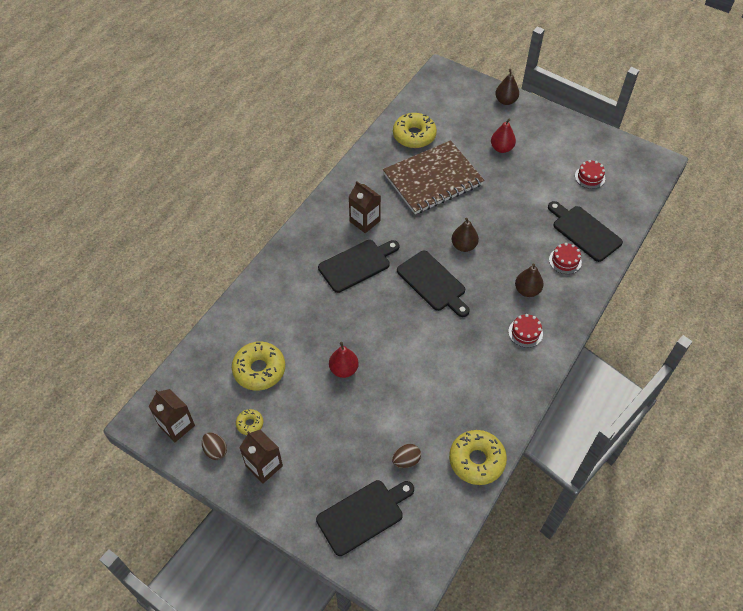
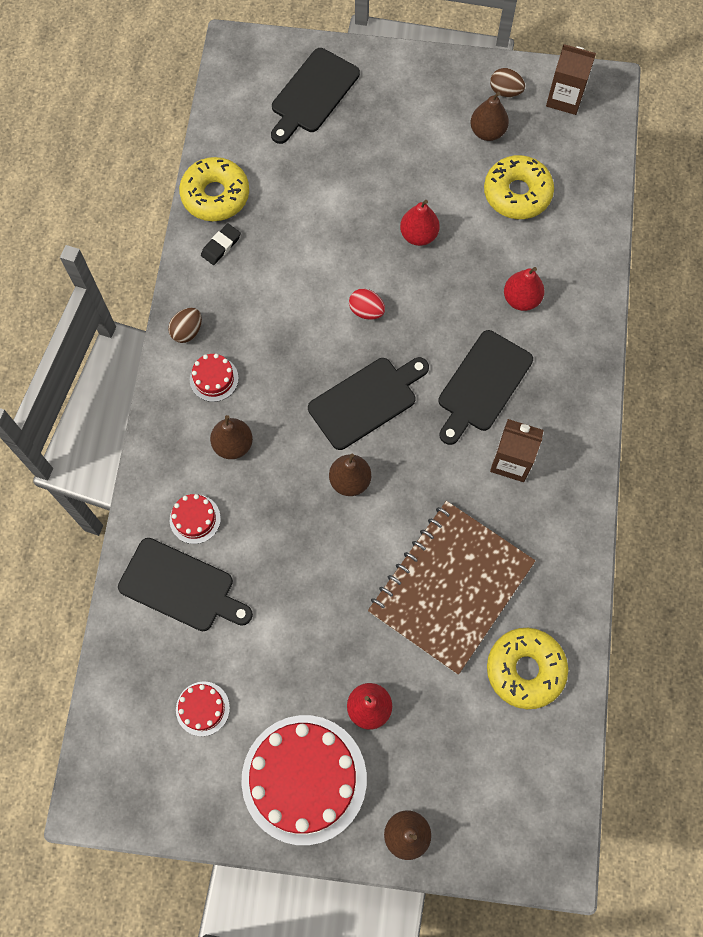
camera: 155 degrees right, 15 degrees up
(250, 424) = (487, 132): yellow donut -> brown pear
(264, 466) = (444, 98): brown carton -> none
(302, 302) = (521, 299): none -> red pear
(405, 334) = (366, 311): none -> red egg
(406, 460) = (294, 164): brown egg -> brown egg (187, 331)
(433, 283) = (366, 401): black cutting board -> black cutting board turned 120 degrees clockwise
(487, 419) = (221, 246): none -> black eraser
(547, 134) = (304, 779): none -> red cake

